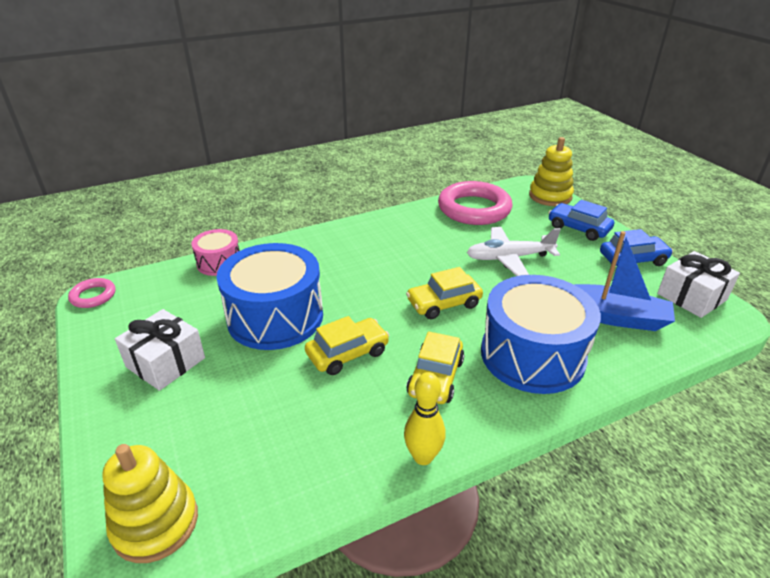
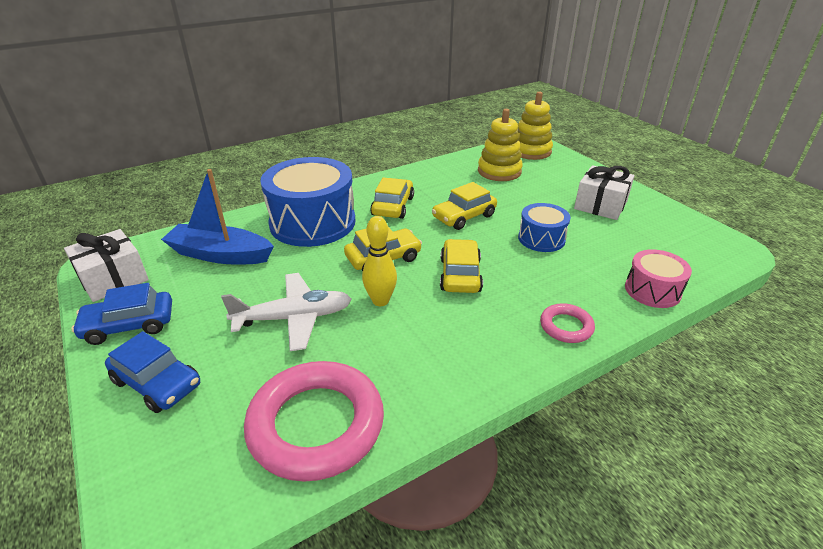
camera: 175 degrees right, 0 degrees up
(93, 296) = (734, 247): pink ring -> pink ring (566, 326)
(275, 317) = (541, 238): blue drum -> blue drum, size x0.52
(373, 284) = (460, 275): none -> yellow car
(423, 457) = (401, 174): yellow bowling pin -> yellow bowling pin (380, 301)
(550, 196) = (143, 482): yellow stacking toy -> yellow stacking toy (499, 171)

